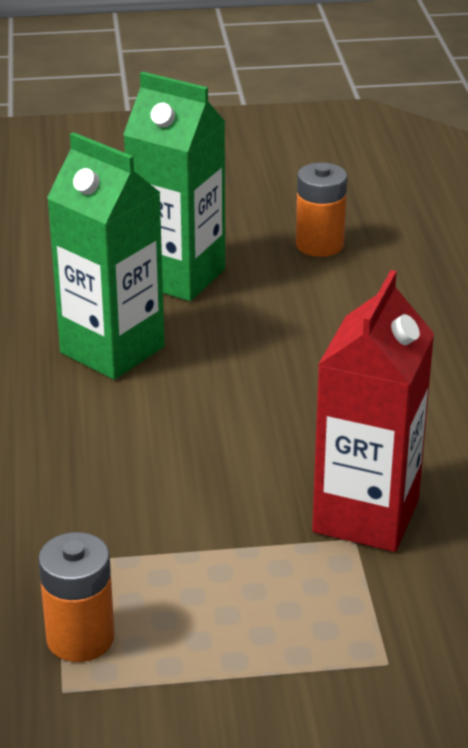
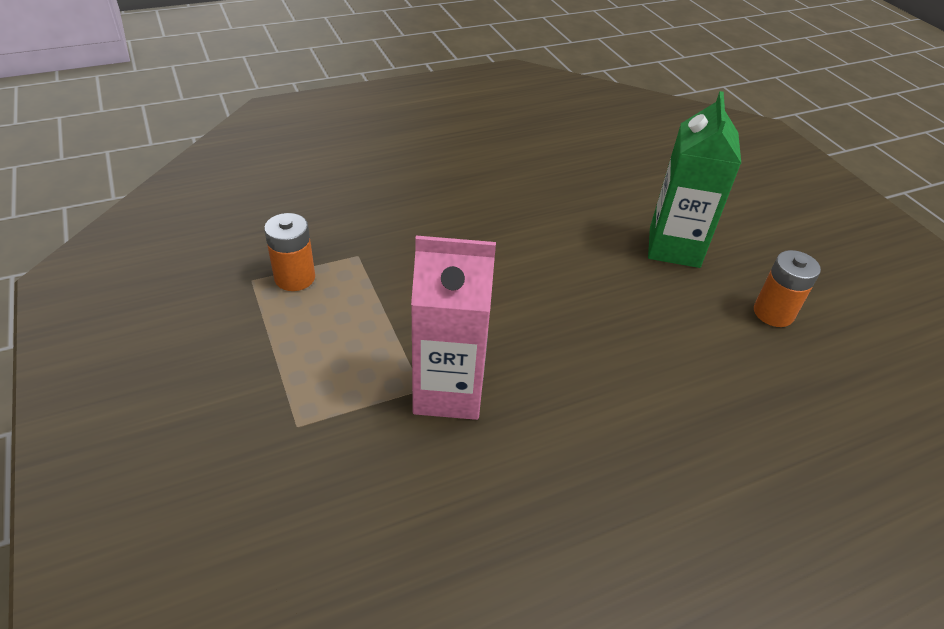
camera: 70 degrees right, 10 degrees up
(112, 350) = (570, 235): green carton -> none
(366, 516) = (448, 391): red carton -> pink carton

